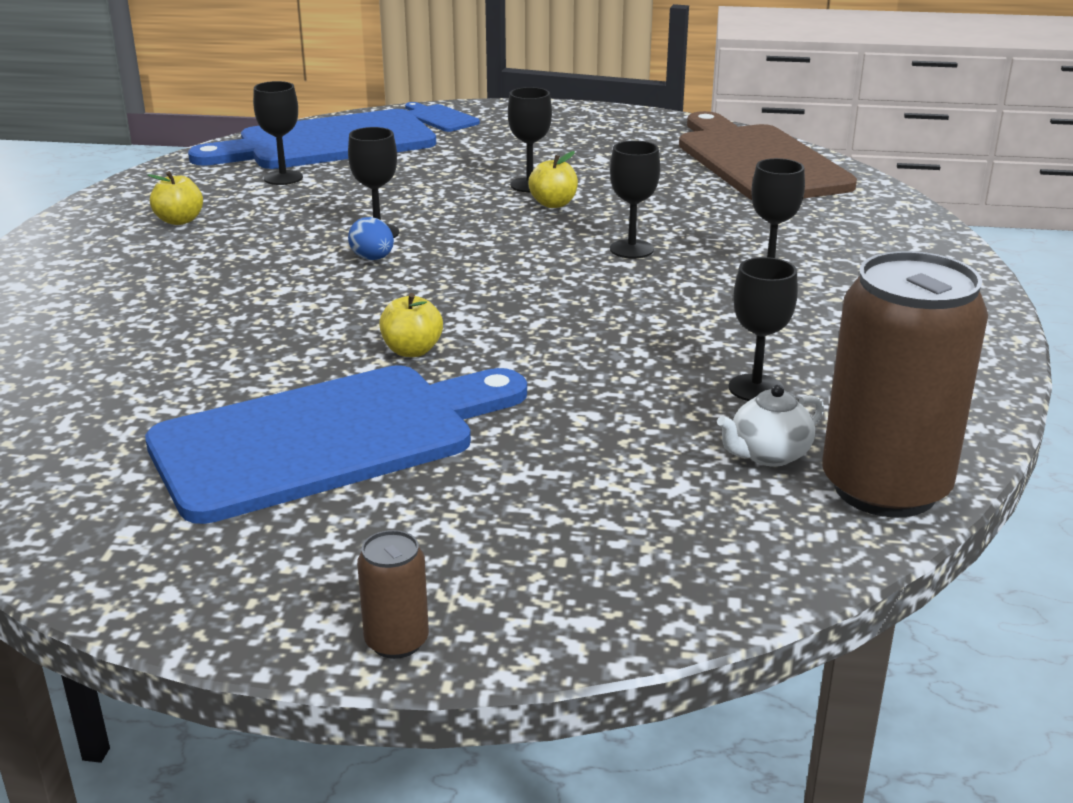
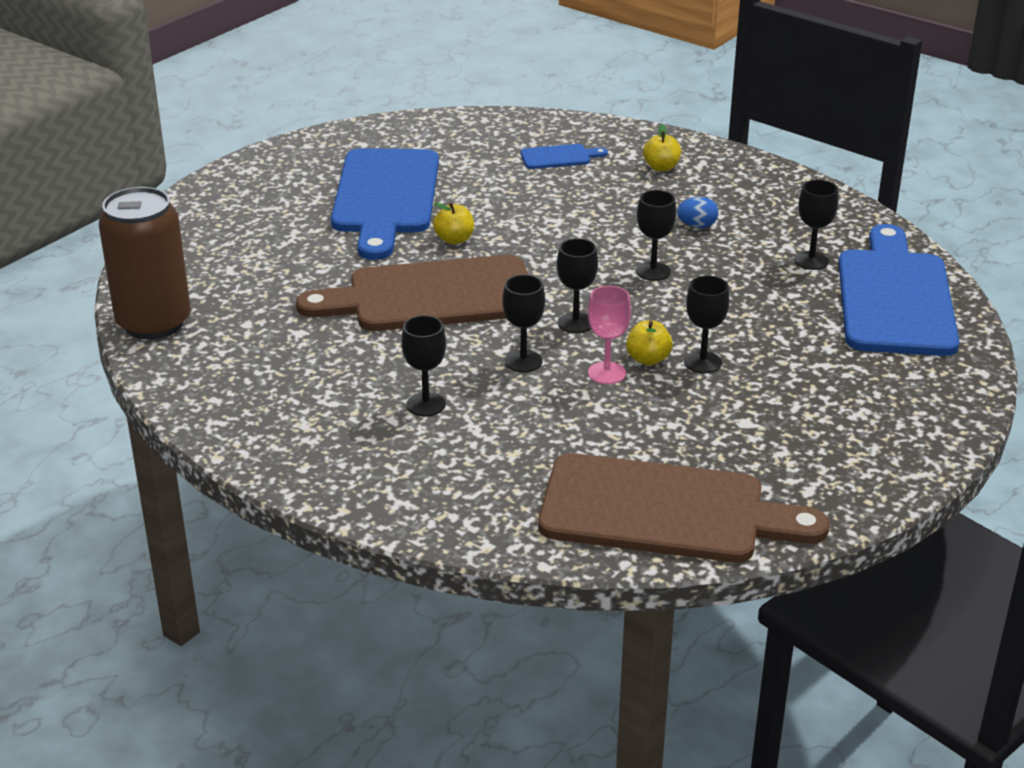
camera: 120 degrees right, 5 degrees up
(179, 220) = (744, 207): yellow apple -> yellow apple (661, 167)
(373, 258) = (606, 259): blue egg -> blue egg (697, 226)
(396, 641) = (218, 179): brown can -> none
(440, 118) = (940, 373): blue cutting board -> blue cutting board (559, 157)
(567, 325) = (431, 296): none -> brown cutting board
(600, 214) = (606, 373): none -> pink goblet
(756, 388) = (285, 328): black goblet -> black goblet (575, 323)
(768, 455) = (222, 304): white teapot -> none

